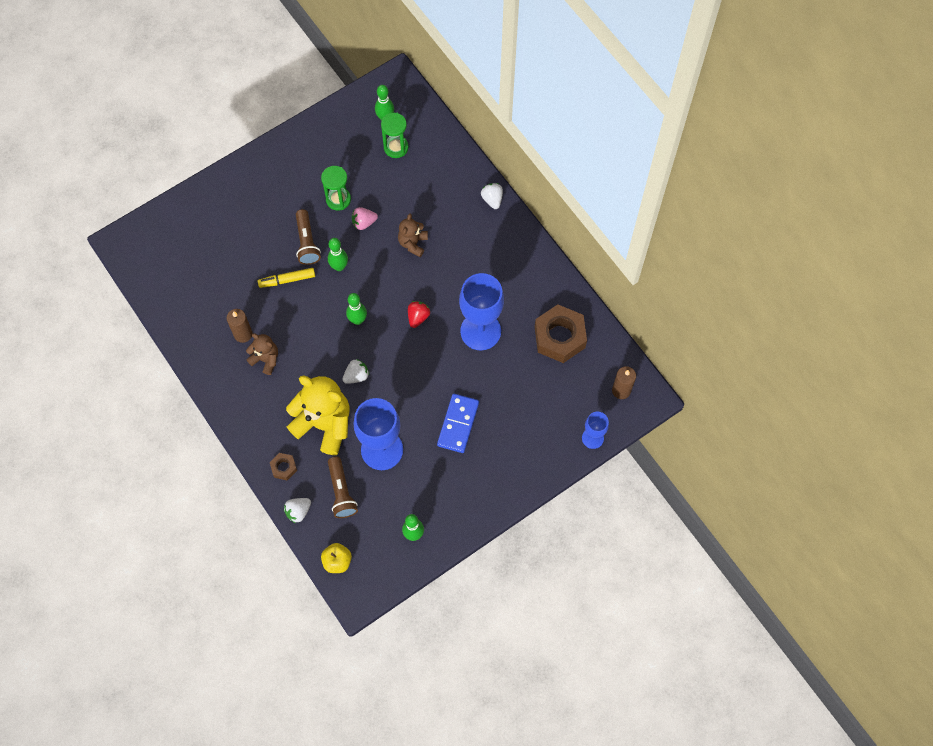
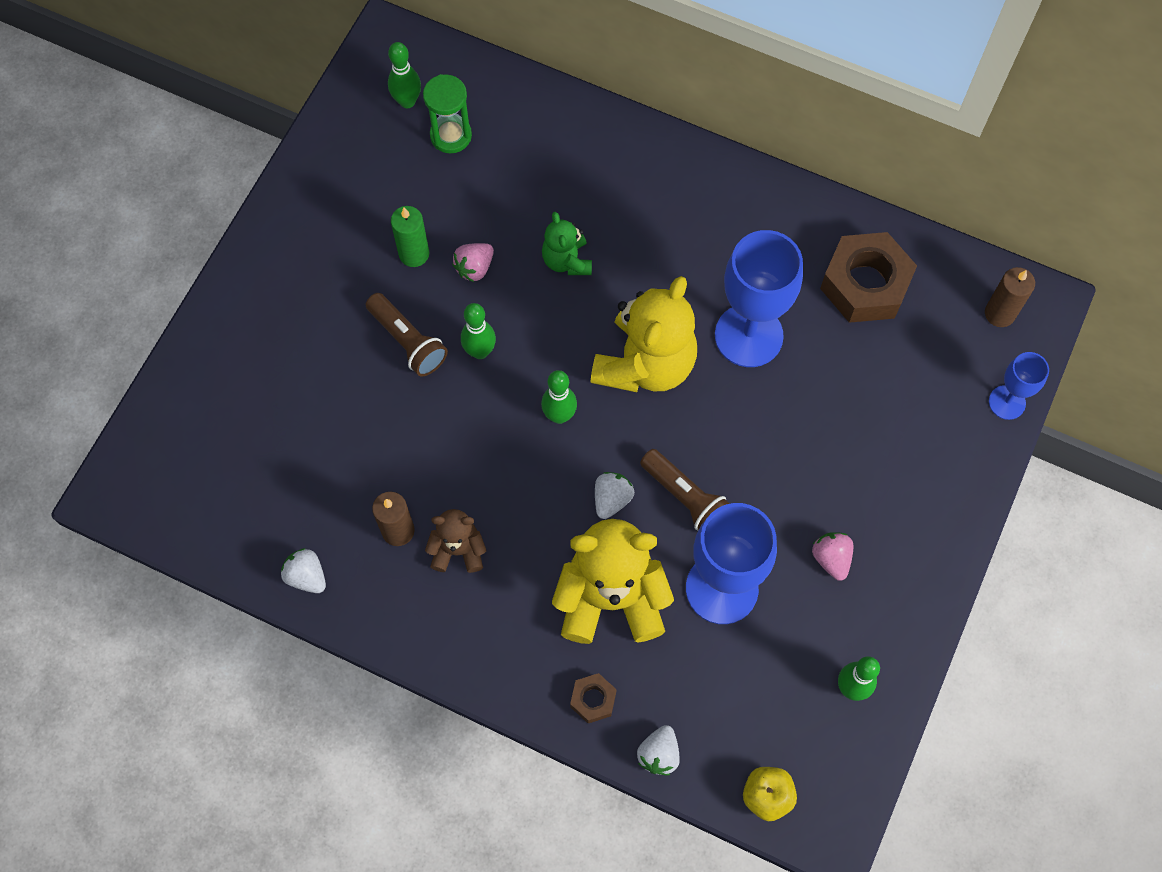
camera: 30 degrees left, 0 degrees up
(287, 280) = (413, 413): yellow marker -> none
(338, 199) = (414, 254): green hourglass -> green candle
(341, 492) = (704, 686): brown flashlight -> brown flashlight (686, 498)
(413, 243) = (567, 260): brown teddy bear -> green teddy bear
(418, 317) = (645, 364): red strawberry -> yellow teddy bear
(446, 466) = (831, 558): none -> pink strawberry
(458, 424) = (806, 488): blue domino -> none
(492, 199) = (640, 139): white strawberry -> white strawberry (306, 576)

